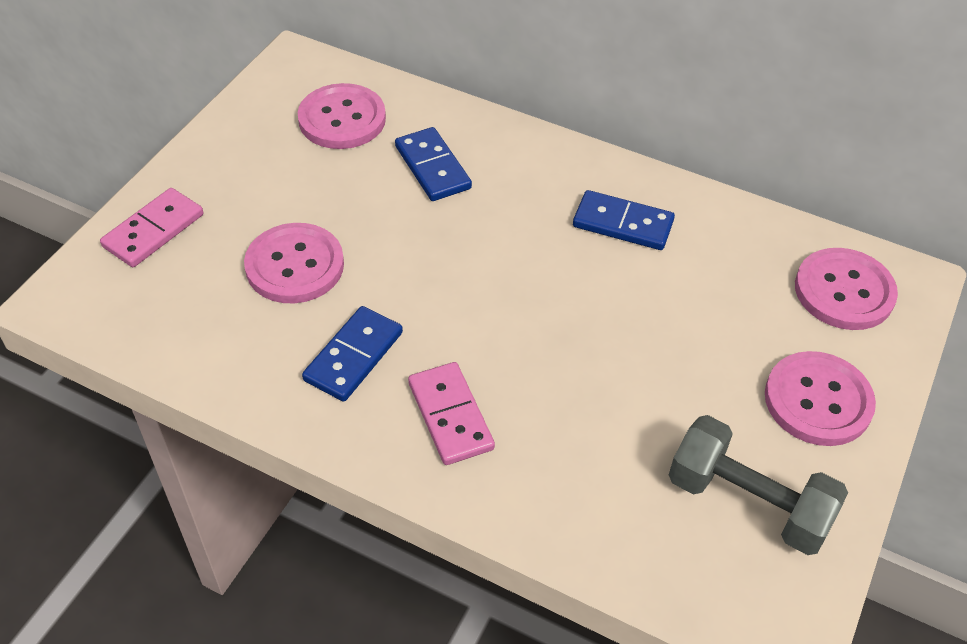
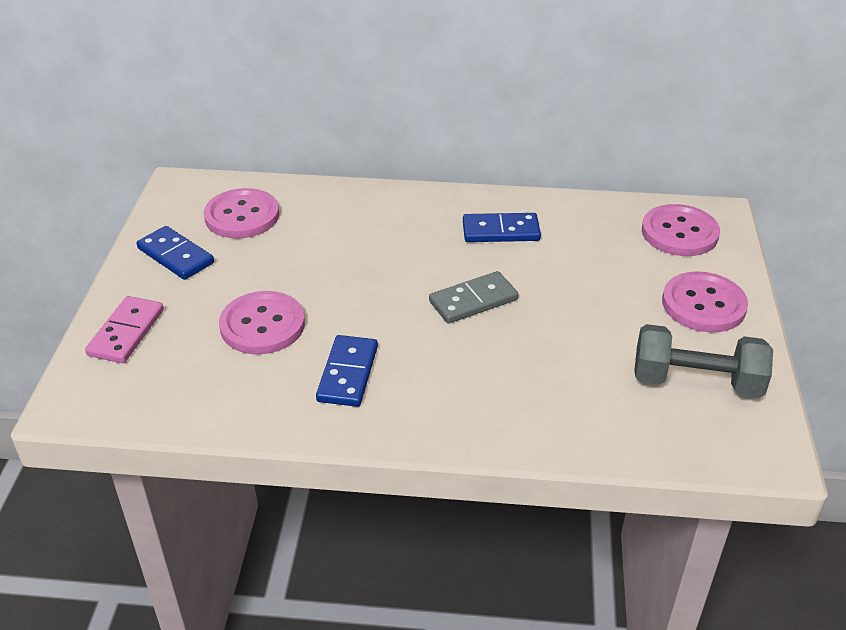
camera: 20 degrees left, 10 degrees down
(432, 167) = (334, 231): blue domino -> blue domino (175, 256)
(450, 416) = (448, 391): pink domino -> none
(541, 307) = (473, 301): none -> grey domino

